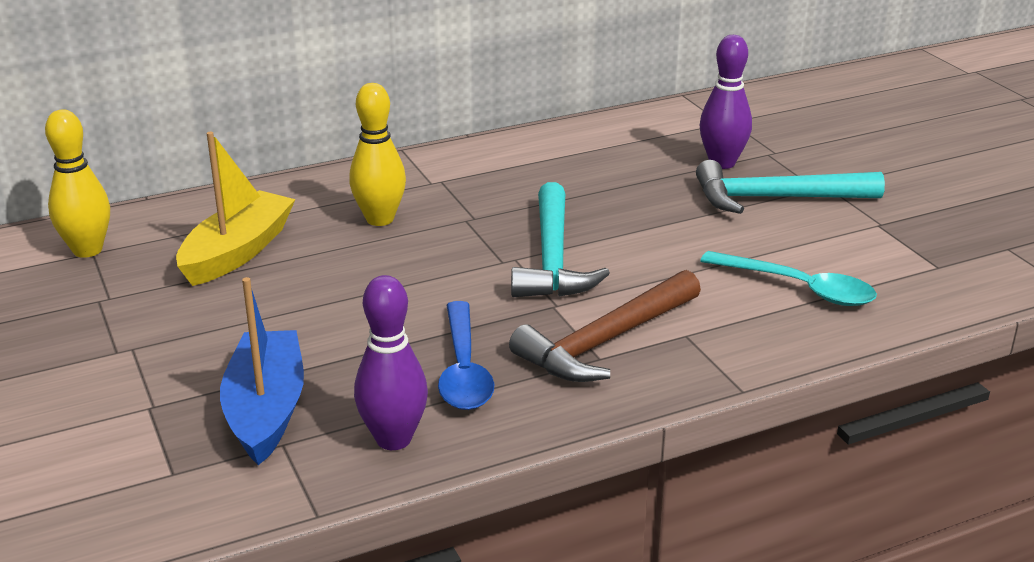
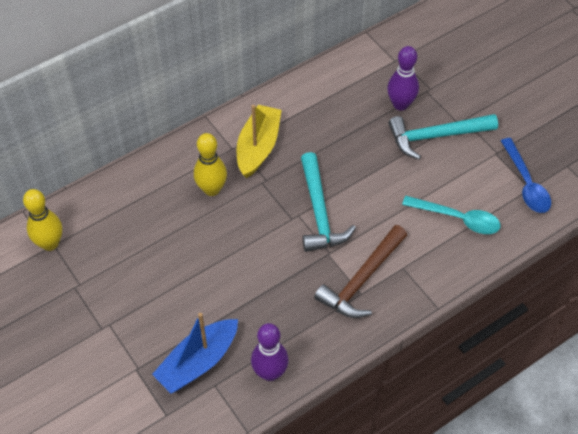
camera: 10 degrees left, 25 degrees up
(237, 252) = (138, 232): yellow boat -> yellow boat (258, 147)
(266, 410) = (198, 362): blue boat -> blue boat turned 120 degrees counterclockwise
(463, 370) = (292, 315): blue spoon -> blue spoon (526, 184)

